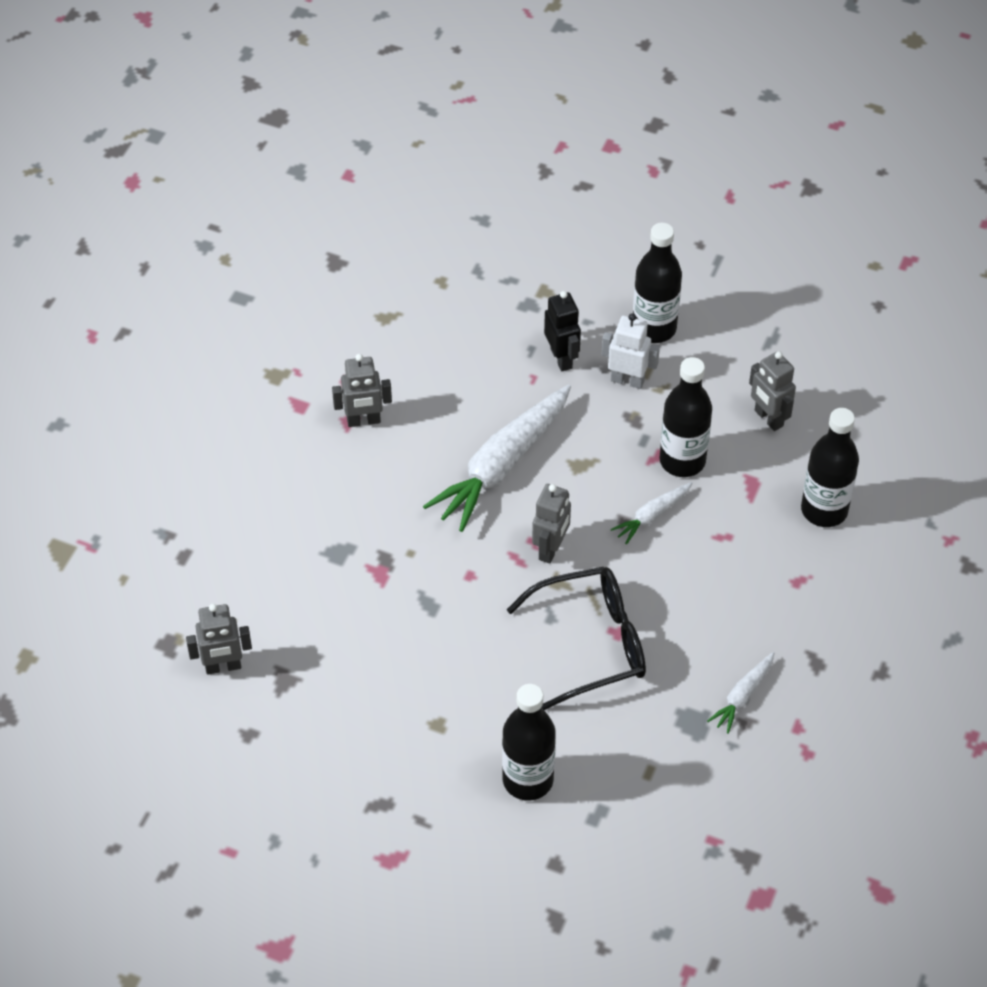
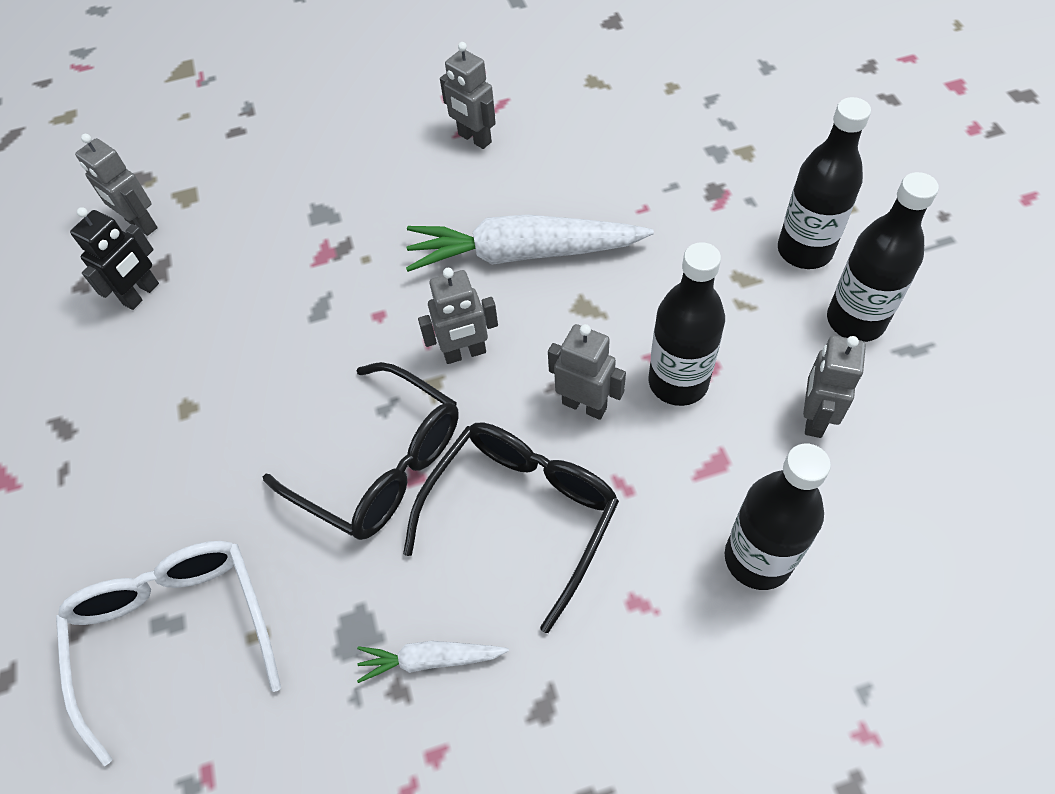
camera: 55 degrees right, 5 degrees up
(528, 780) = (169, 527): black bottle -> black bottle (855, 321)
(561, 358) = (688, 212): black robot -> black robot (141, 294)
(609, 813) = (175, 634): none -> white glasses
(627, 380) = (721, 273): white robot -> none
(652, 516) = (584, 405): white carrot -> grey robot
(694, 597) = (521, 515): none -> black glasses

